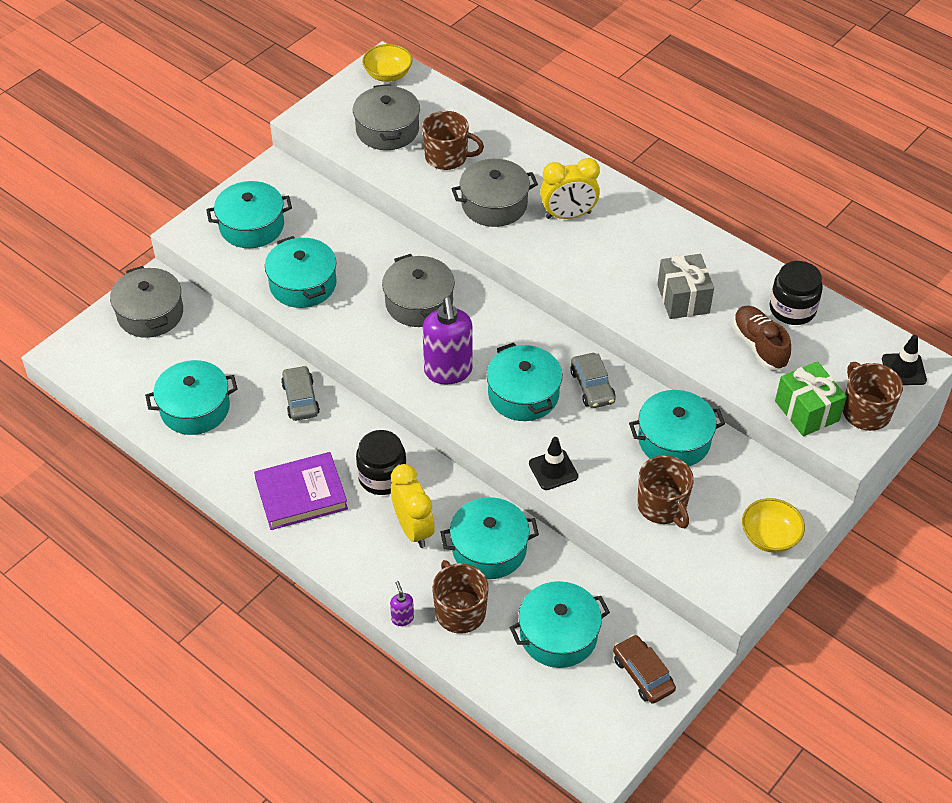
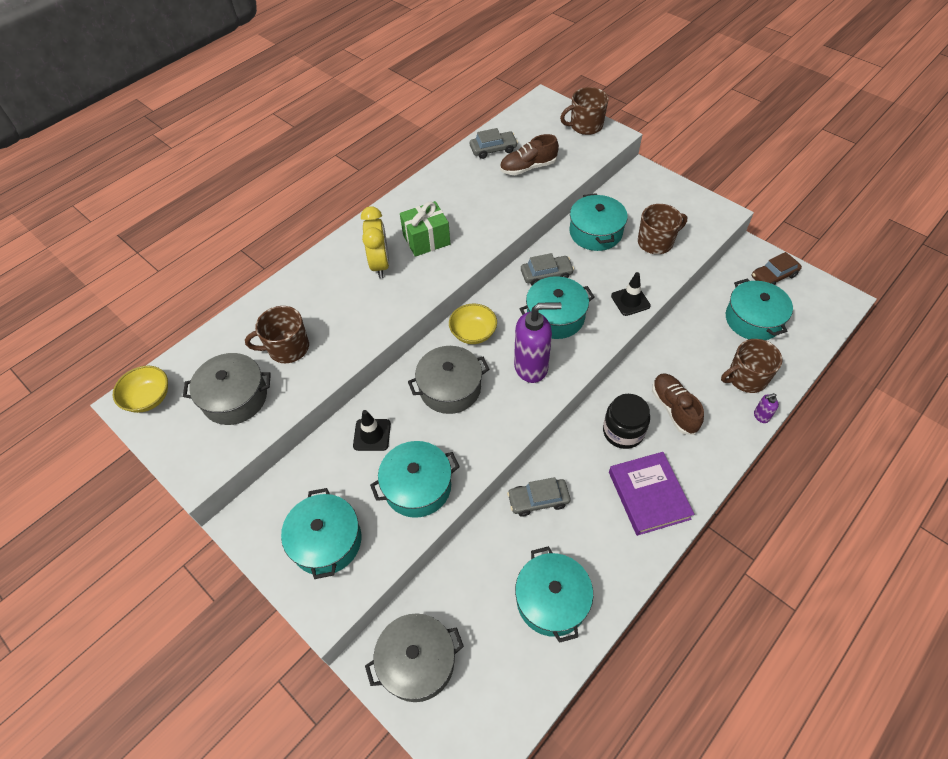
camera: 85 degrees left, 5 degrees up
(413, 529) = (674, 408): yellow clock -> brown shoe
(447, 157) = (287, 348): brown mug -> brown mug turned 120 degrees counterclockwise
(489, 549) = (685, 358): turquoise pot -> none
(494, 204) = (358, 314): grey pot -> none
(683, 299) = (480, 202): grey gift -> none
(769, 537) = (673, 192): yellow bowl -> yellow bowl (473, 333)
(792, 309) = (493, 149): black jar -> grey car
(807, 411) = (587, 151): green gift -> green gift (426, 240)
(903, 369) = (548, 106): black traffic cone -> black traffic cone (372, 435)

